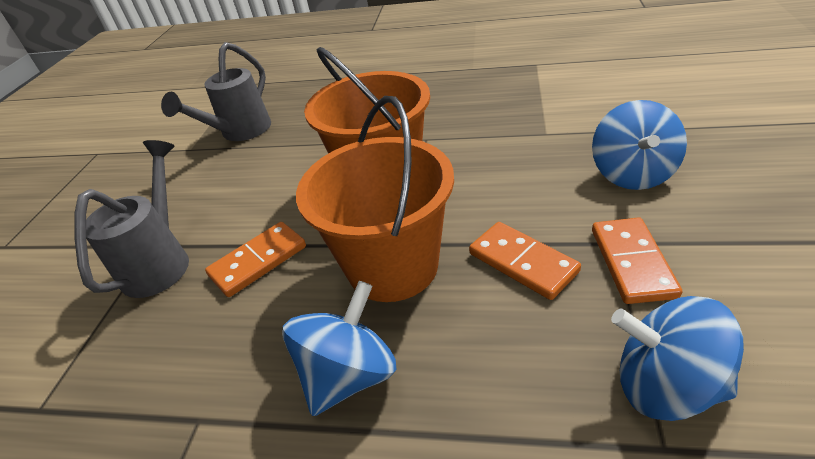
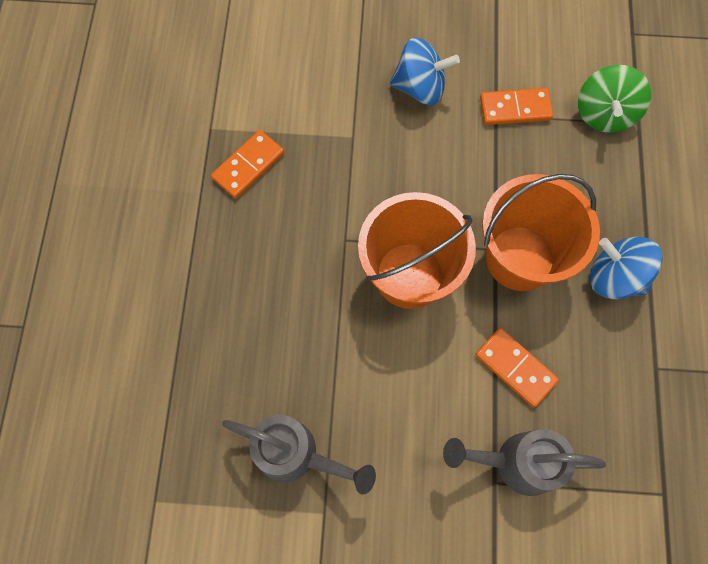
camera: 100 degrees left, 30 degrees up
(523, 262) = (515, 171): orange domino -> orange domino (248, 166)
(665, 385) = (604, 114): blue spinning top -> green spinning top

